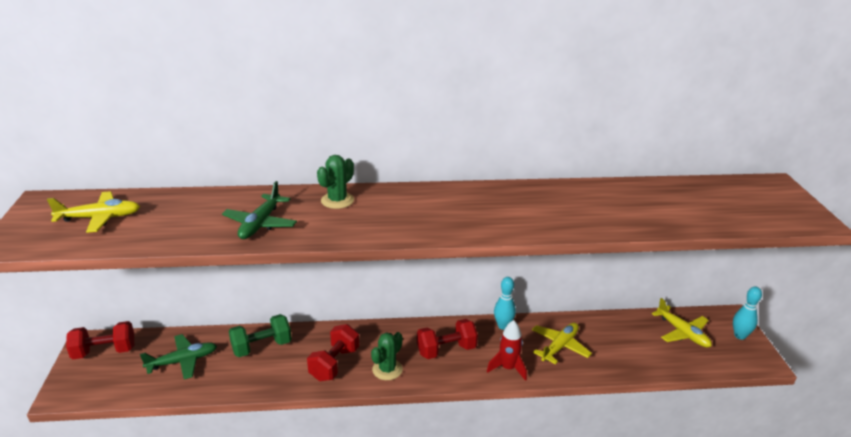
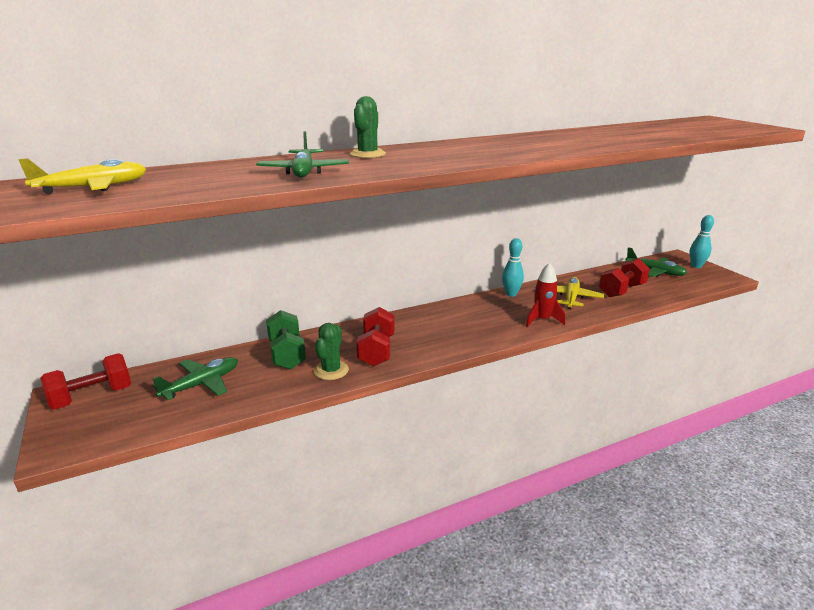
camera: 20 degrees left, 5 degrees down
(262, 347) = (287, 354): green dumbbell -> green dumbbell turned 60 degrees counterclockwise
(387, 369) = (433, 344): green cactus -> green cactus (331, 370)
(446, 350) = (476, 319): red dumbbell -> red dumbbell (621, 290)
(682, 333) = (655, 272): yellow plane -> green plane

